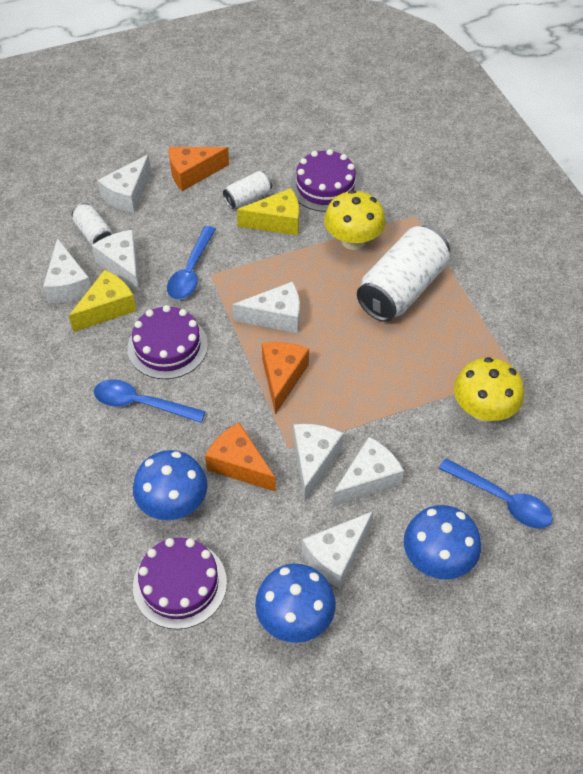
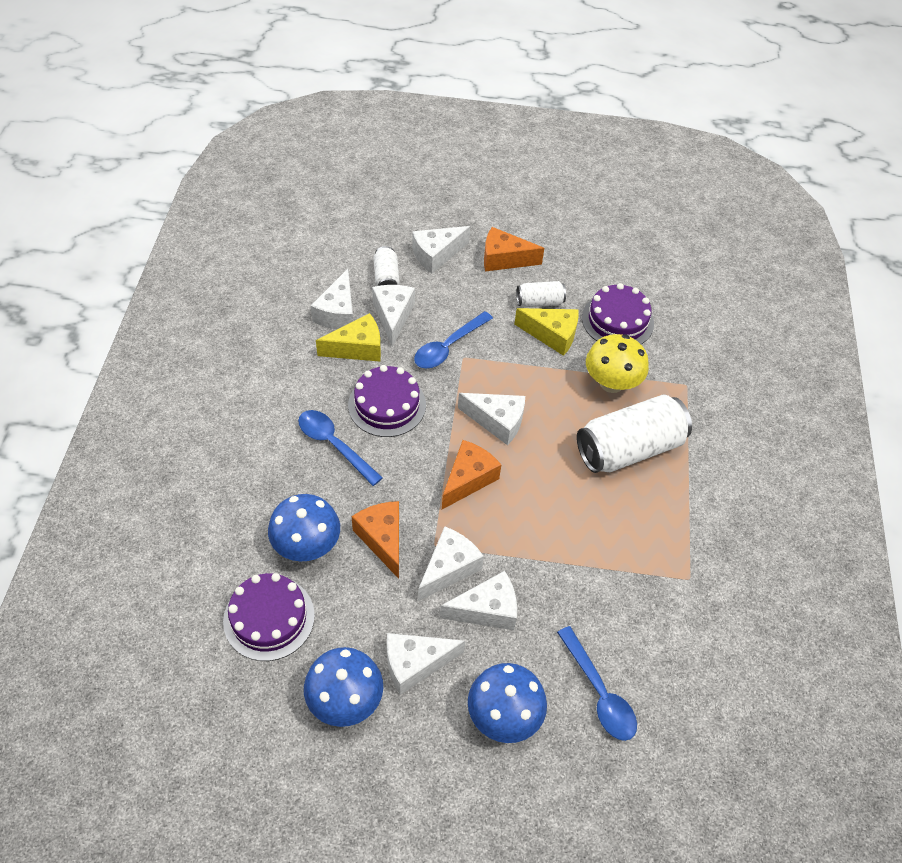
camera: 25 degrees right, 0 degrees up
(483, 410) = (635, 599): yellow mushroom -> none

